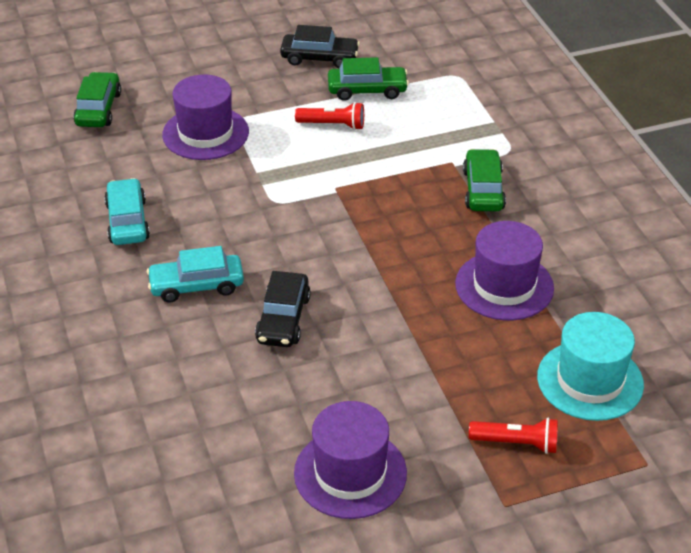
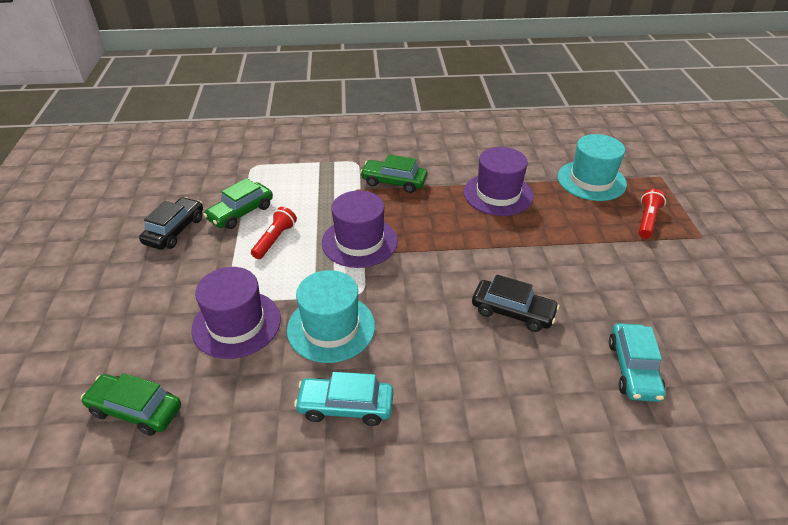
camera: 75 degrees left, 0 degrees up
(196, 285) = (458, 363): turquoise car -> turquoise car (633, 369)
(219, 192) = (331, 327): none -> turquoise hat
(350, 473) = (682, 303): purple hat -> purple hat (359, 242)
(367, 90) = (241, 212): green car -> green car turned 150 degrees counterclockwise

